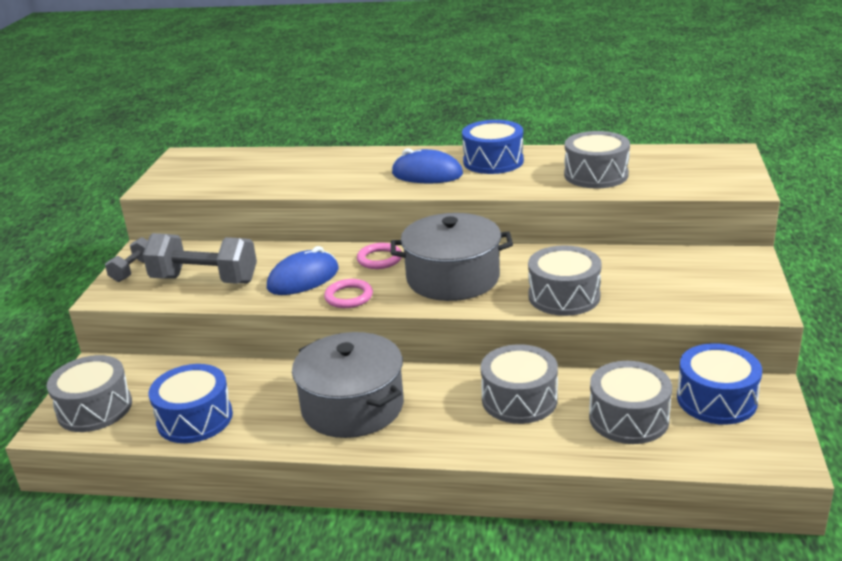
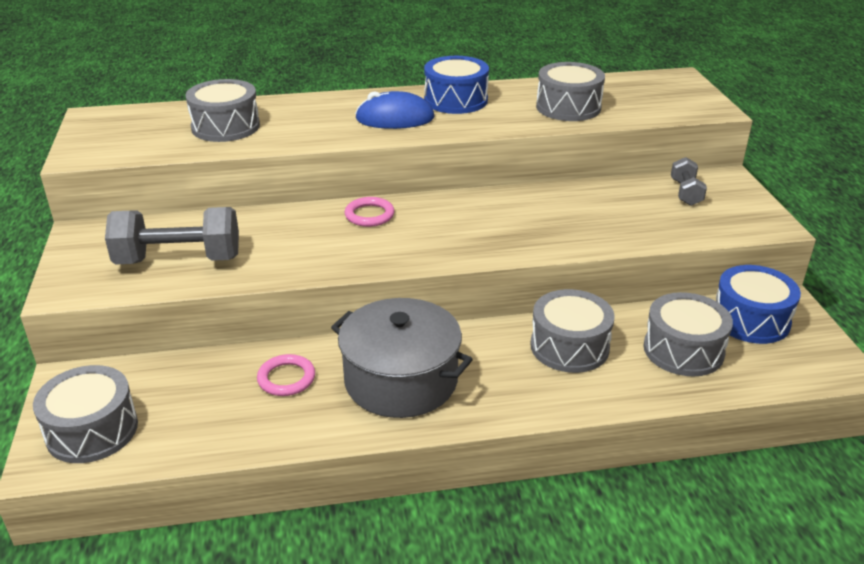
camera: 20 degrees left, 5 degrees up
(133, 270) = (80, 258): grey dumbbell -> grey dumbbell (685, 193)
(195, 418) = (226, 422): blue drum -> none
(303, 279) = (296, 246): blue mouse -> none
(349, 297) = (360, 260): pink ring -> pink ring (286, 378)
(453, 278) = (460, 227): grey pot -> none
(564, 296) = (583, 234): grey drum -> grey drum (225, 127)

